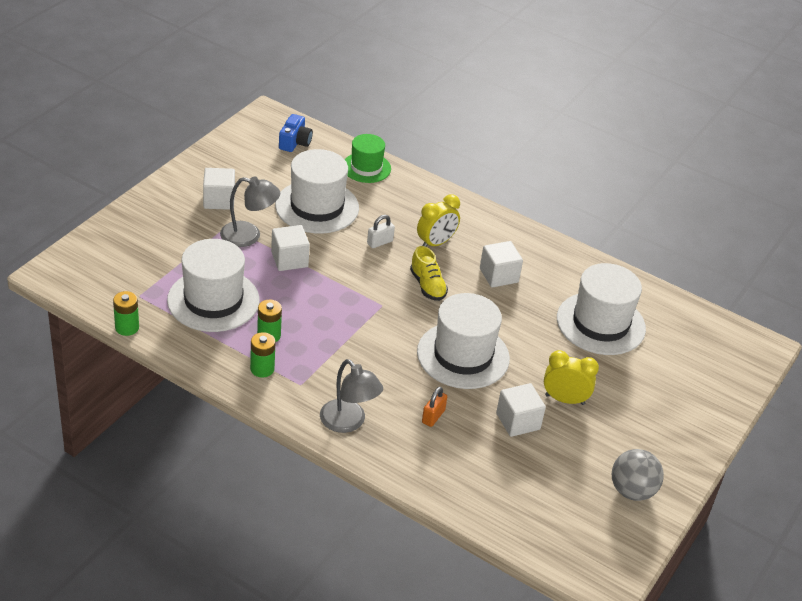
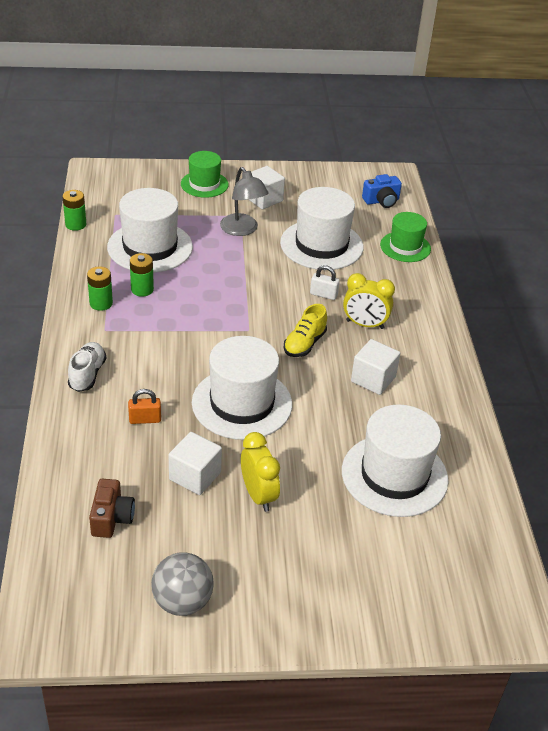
camera: 55 degrees right, 0 degrees up
(156, 220) = (204, 184): none -> green hat
(289, 259) = (241, 260): white cube -> none
(348, 422) = (87, 374): grey lamp -> white shoe
(524, 488) = (111, 518): none -> brown camera

